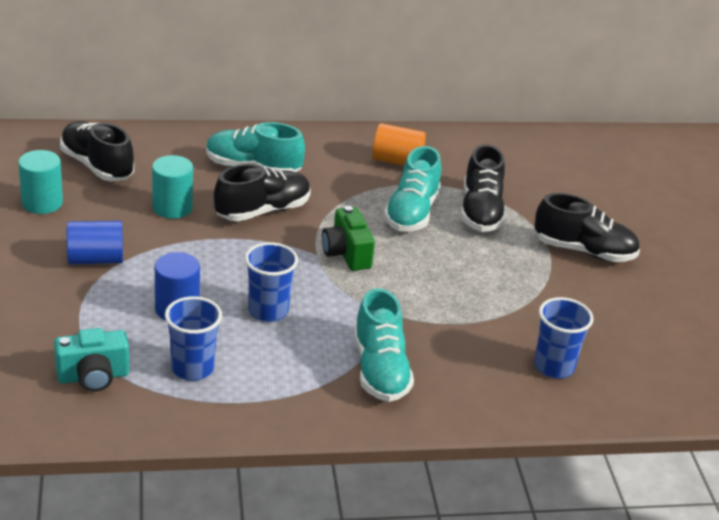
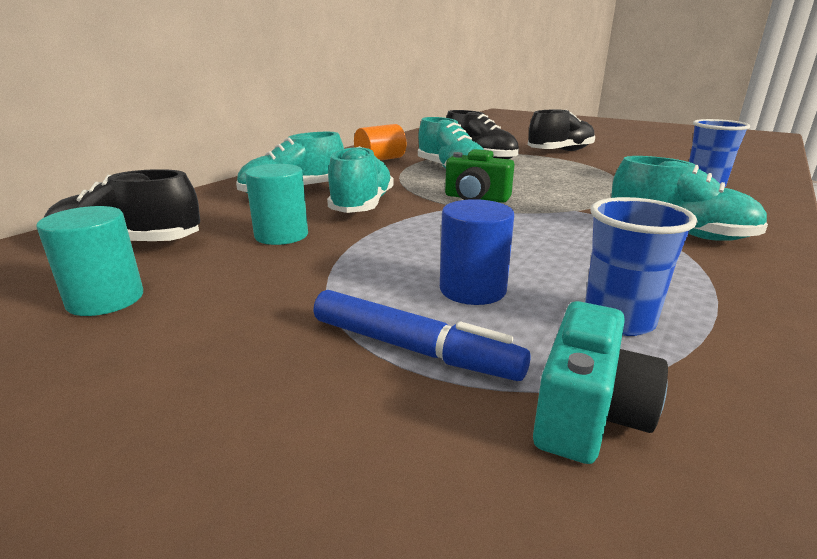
camera: 45 degrees left, 10 degrees down
(95, 259) = (291, 305): blue cylinder -> none
(95, 313) = (413, 348): none -> blue marker
(262, 211) = (362, 206): black shoe -> turquoise shoe
(268, 311) = (531, 247): blue cup -> none

